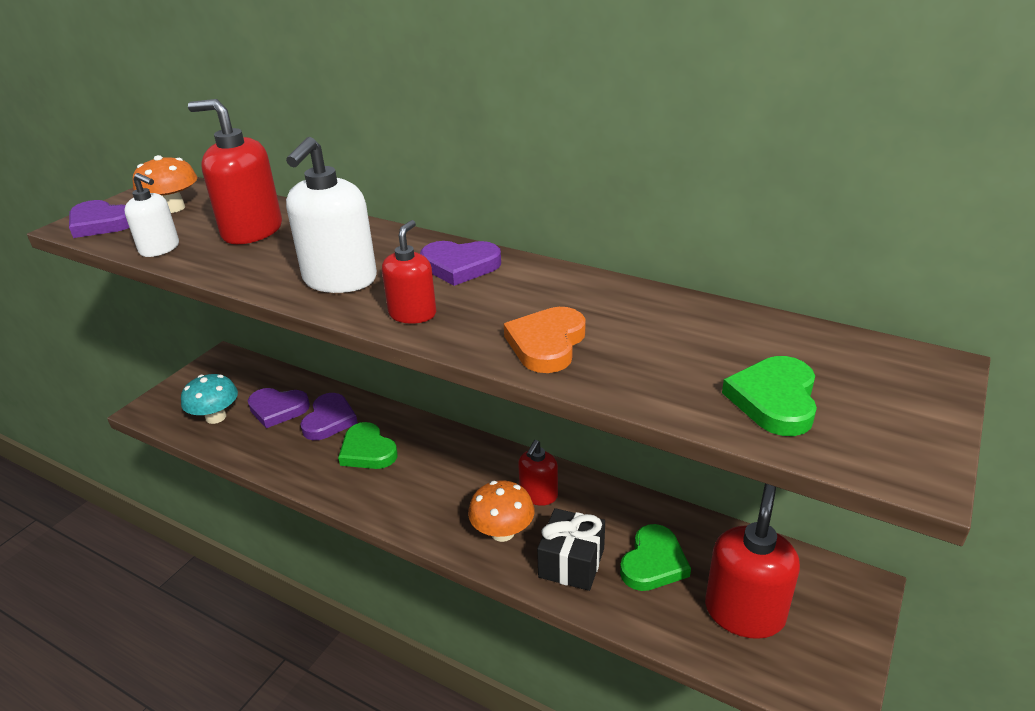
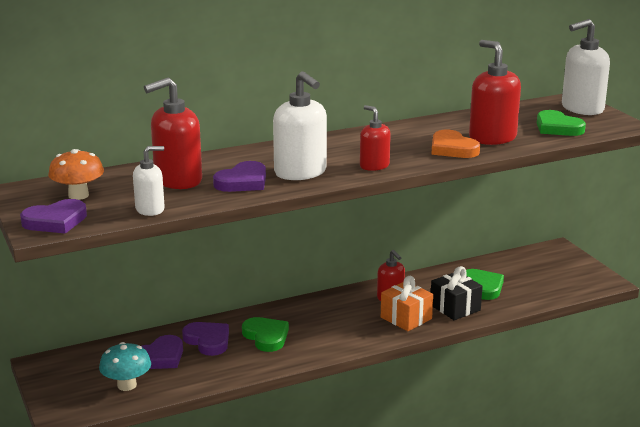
camera: 55 degrees left, 10 degrees down
(367, 451) = (266, 337): green heart -> green heart turned 120 degrees counterclockwise
(460, 266) = (338, 144): purple heart -> purple heart (243, 182)
(502, 532) = (406, 318): orange mushroom -> orange gift
(744, 612) = (540, 279): red soap dispenser -> red soap dispenser (492, 138)
(908, 391) = (582, 108): none -> white soap dispenser

